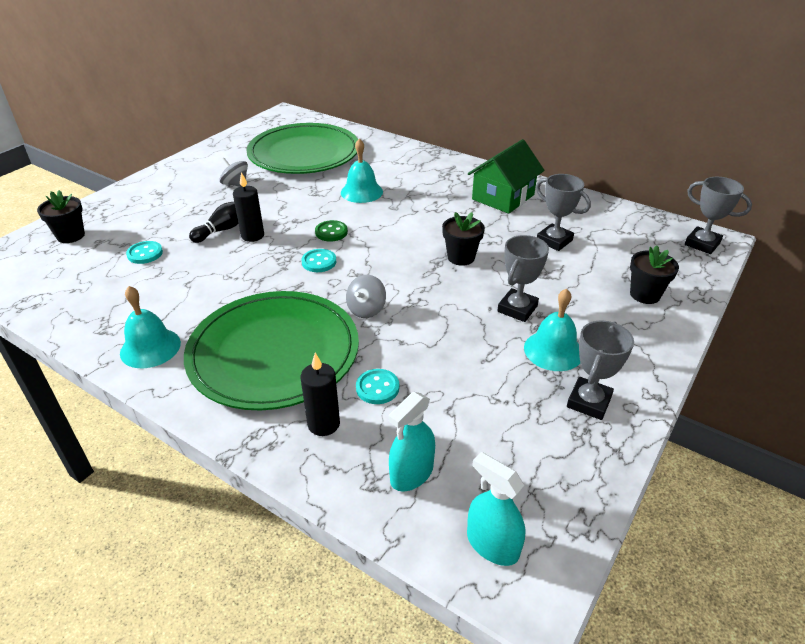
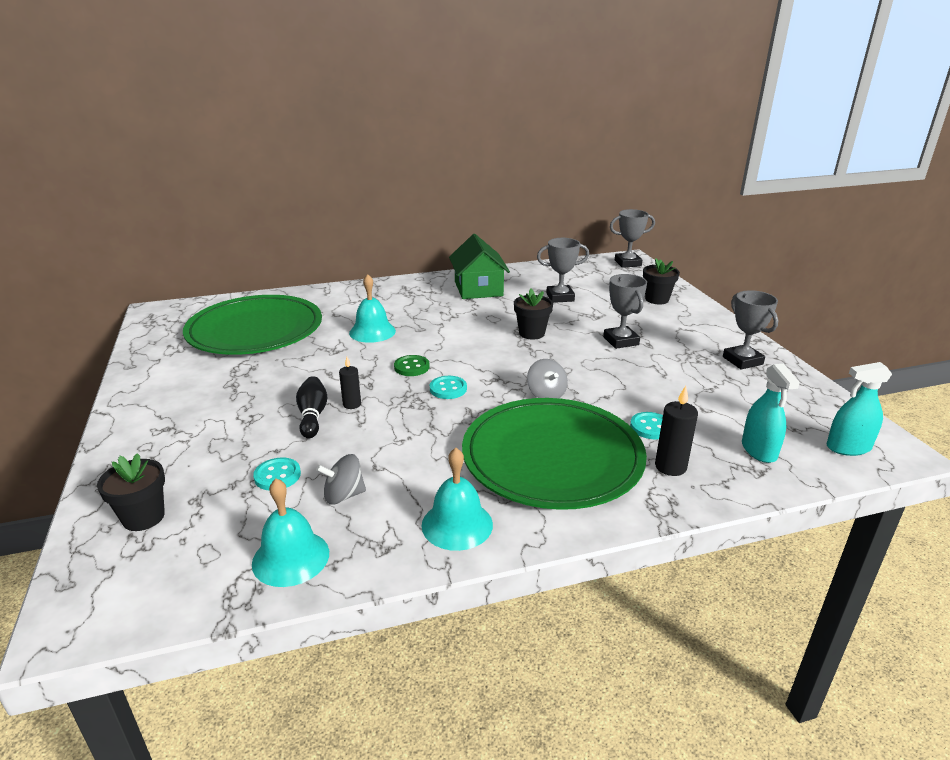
camera: 50 degrees left, 10 degrees down
(236, 184) = (240, 381): grey spinning top -> grey spinning top (343, 495)
(252, 236) = (352, 404): black candle -> black candle, size x0.66
(553, 350) = (680, 349): turquoise bell -> turquoise bell (290, 557)

